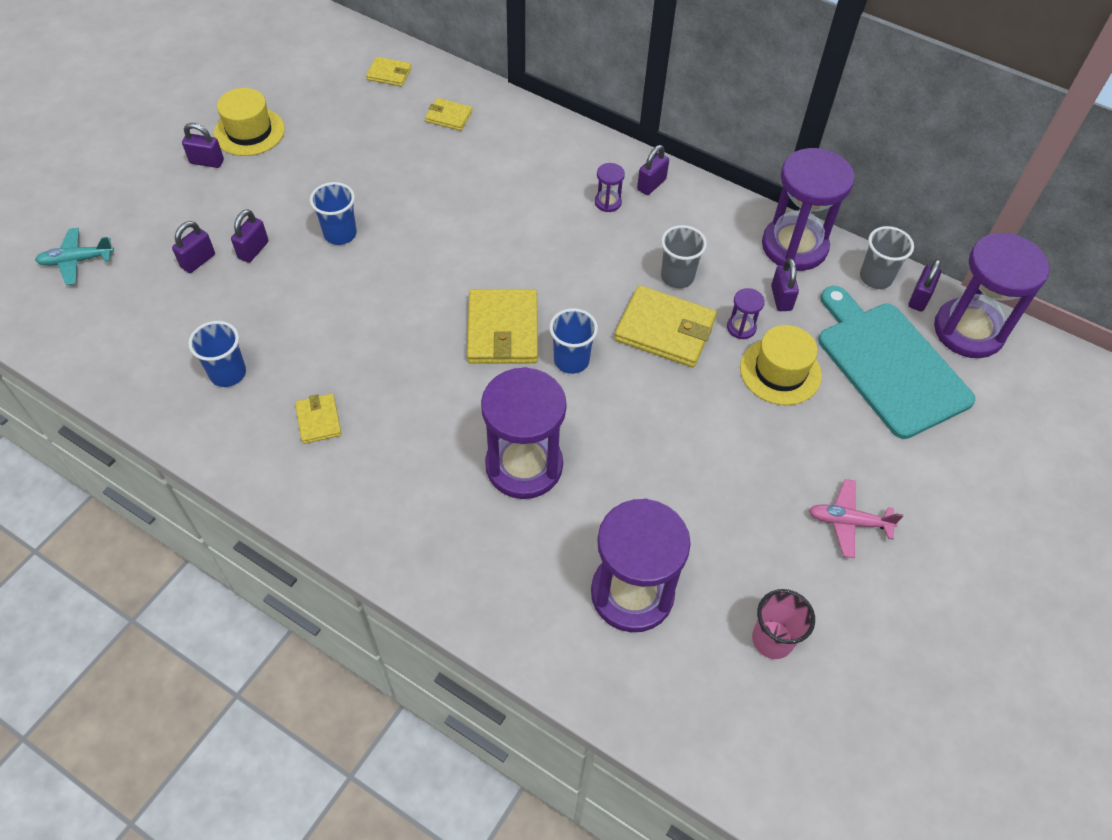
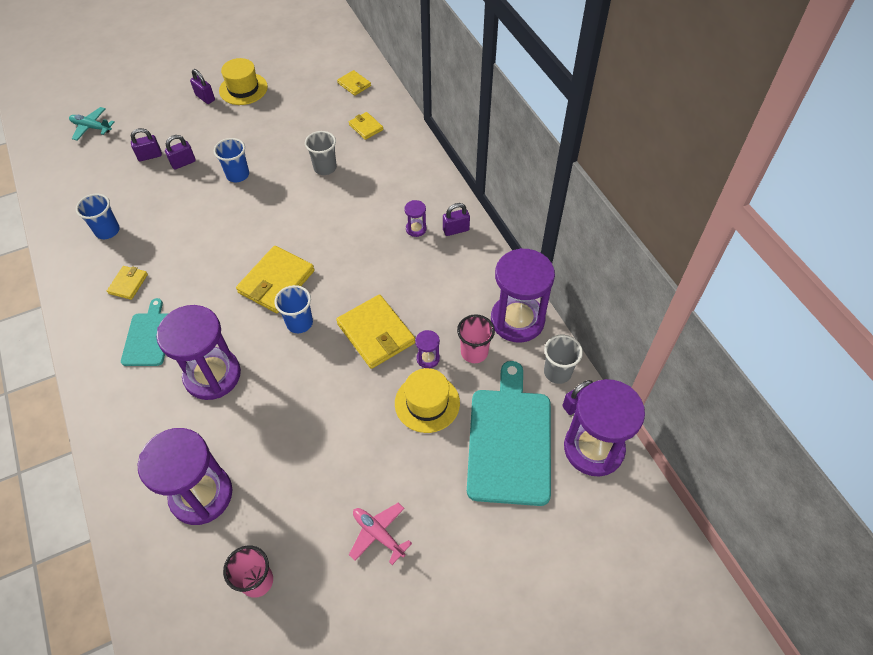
camera: 35 degrees right, 0 degrees up
(404, 465) = (148, 337): none -> turquoise cutting board
(677, 277) = (416, 301): grey cup -> grey cup (325, 168)
(781, 298) = (474, 352): purple padlock -> pink cup

